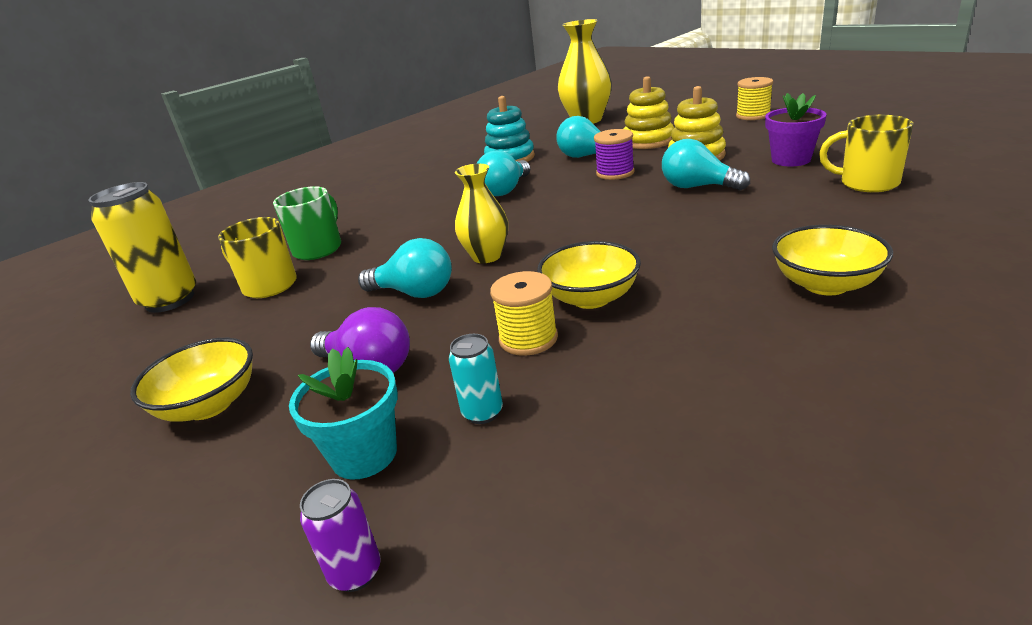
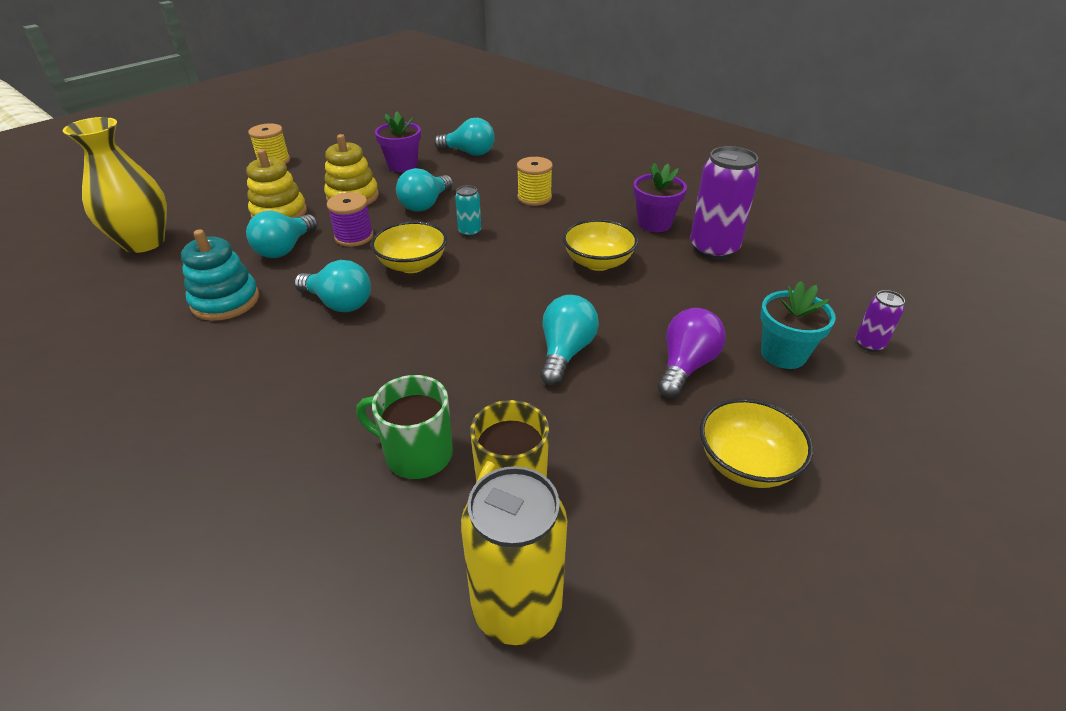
camera: 95 degrees left, 10 degrees up
(482, 412) = (733, 307): turquoise can -> turquoise can (470, 232)
(486, 256) = (506, 312): yellow vase -> none
(528, 338) = (649, 289): yellow spool -> yellow spool (534, 197)
(654, 400) = (713, 249): none -> purple can
(723, 338) = (654, 223): none -> purple flower pot
(825, 284) = (601, 188): yellow bowl -> yellow bowl (412, 265)
(867, 183) = (469, 153): yellow mug -> turquoise light bulb

